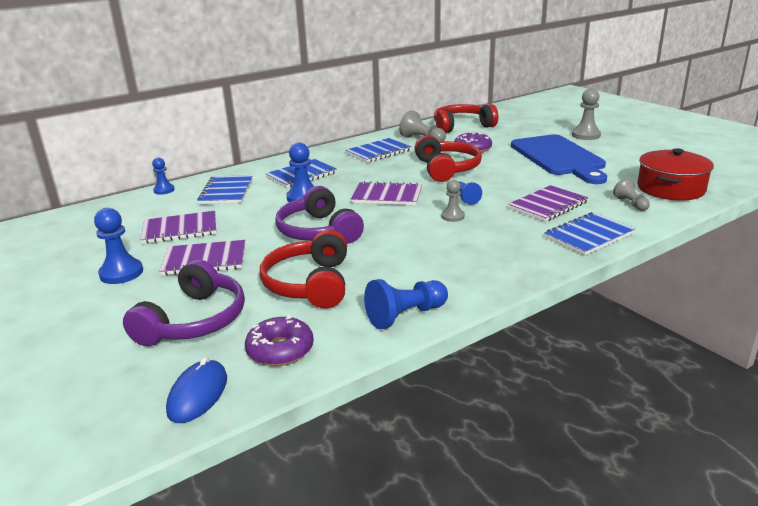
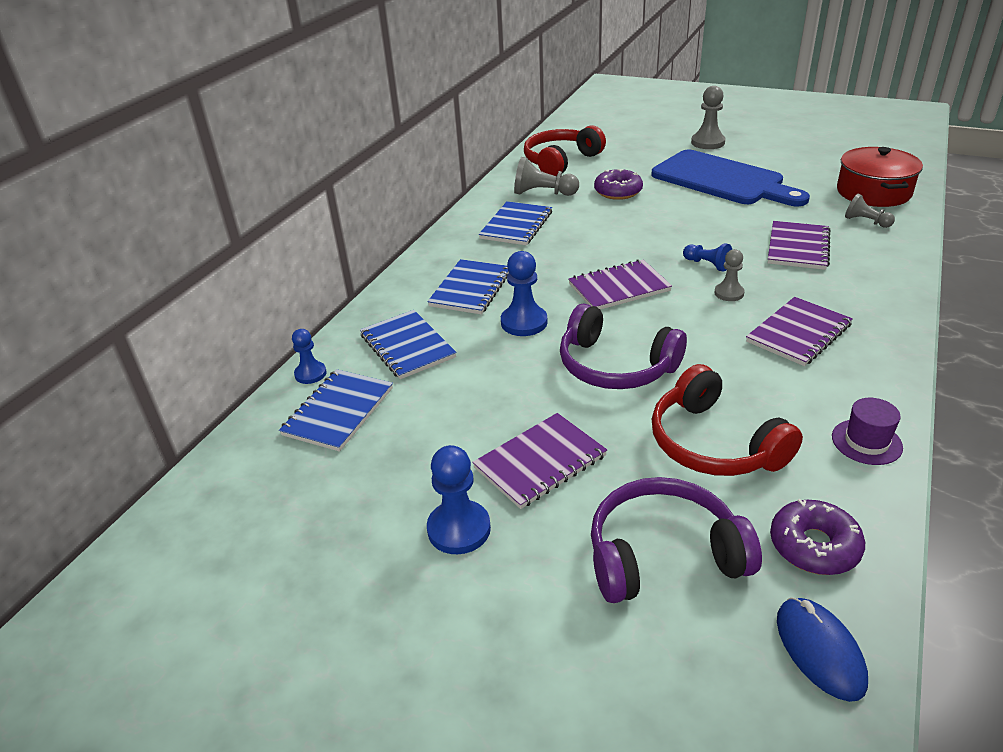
camera: 30 degrees left, 10 degrees up
(180, 229) = (434, 428): purple notebook -> purple notebook (798, 333)
(194, 321) = (663, 554): purple headphones -> purple headphones turned 90 degrees counterclockwise
(405, 315) = (866, 442): blue pawn -> purple hat
(447, 169) = (630, 228): red headphones -> none
(589, 235) = (884, 274): blue notebook -> blue notebook (338, 411)

